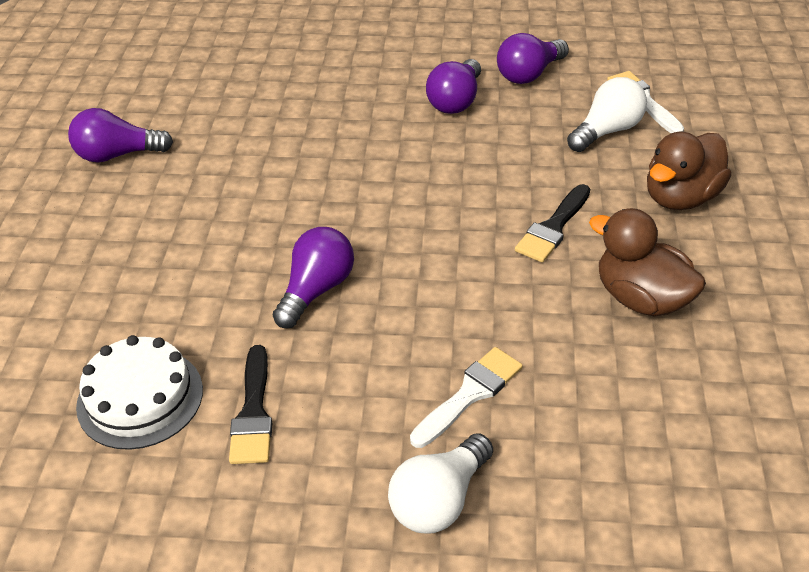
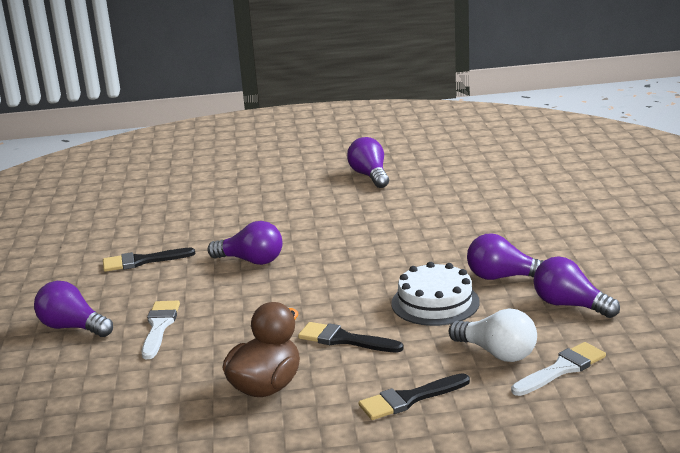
camera: 80 degrees right, 20 degrees down
(140, 398) = (153, 229): white cake -> white cake (435, 303)
(439, 500) = (72, 327): white light bulb -> purple light bulb
(470, 394) = (159, 326): white brush -> white brush turned 120 degrees counterclockwise
(680, 197) = (409, 399): brown duck -> black brush

